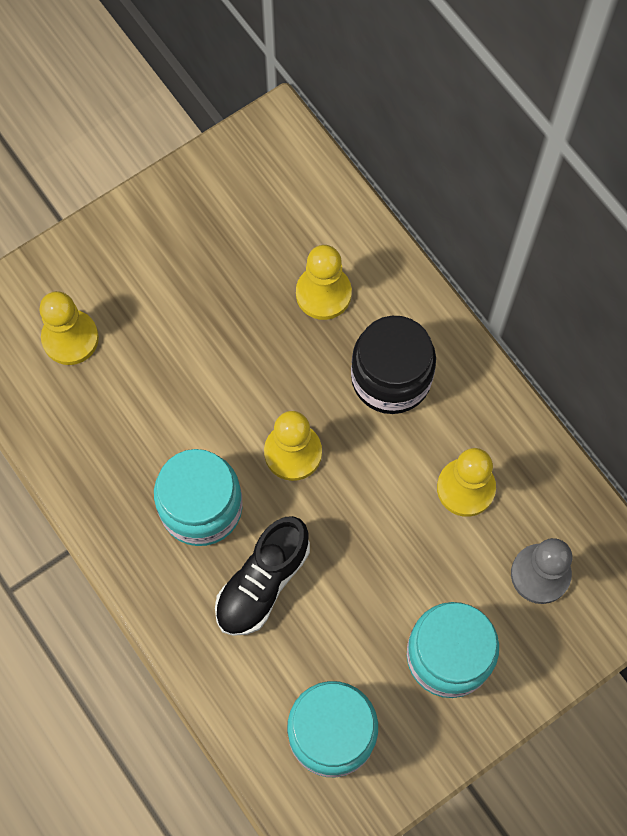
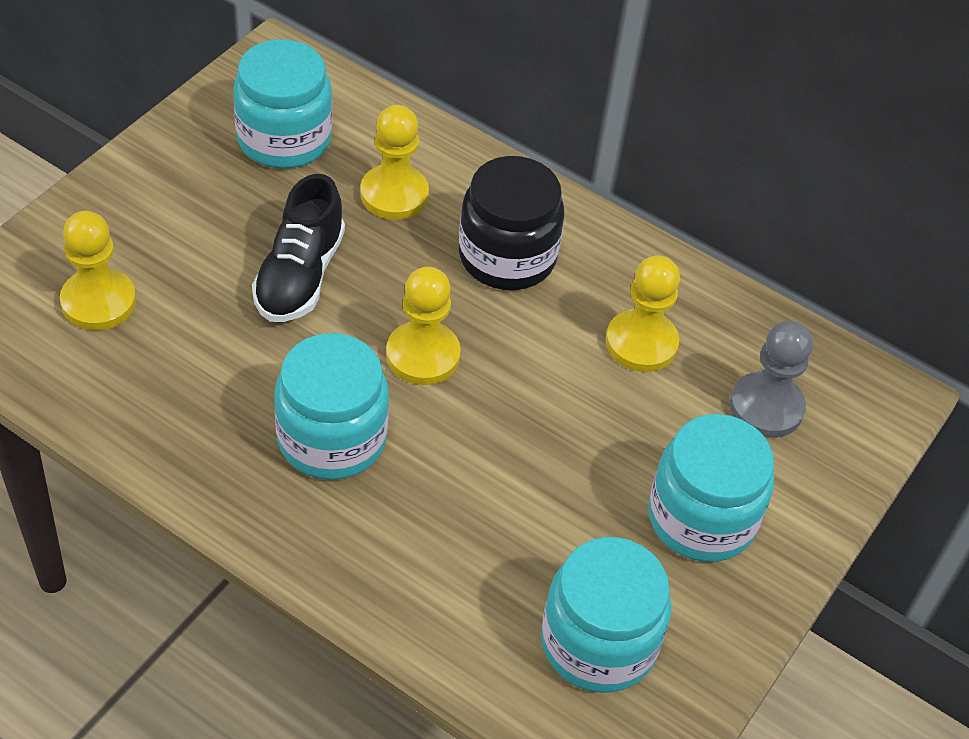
camera: 25 degrees left, 20 degrees down
(255, 216) = (284, 139): none -> turquoise jar
(263, 582) = (442, 499): black shoe -> black shoe (300, 275)

